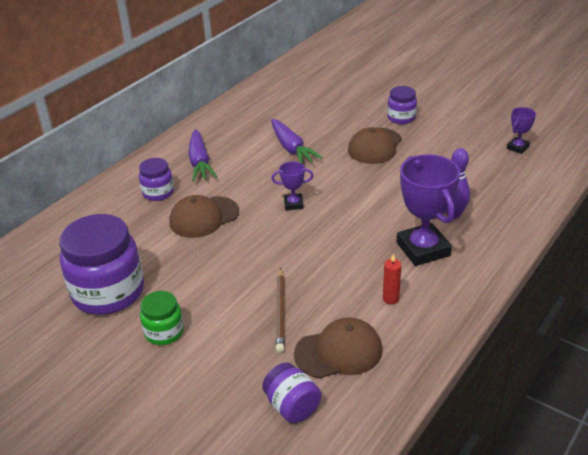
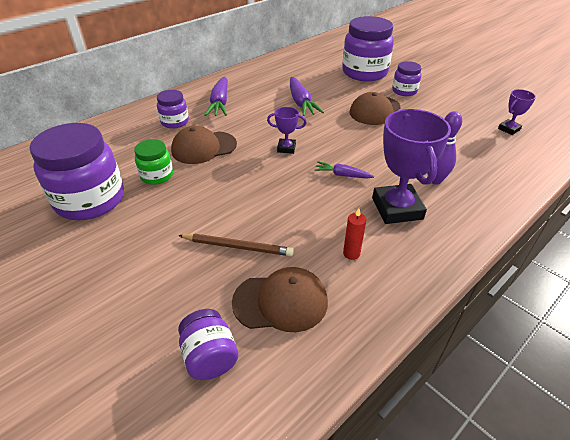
camera: 10 degrees right, 5 degrees up
(164, 332) = (120, 247): green jar -> green jar (157, 175)
(280, 311) = (237, 247): brown pencil -> brown pencil turned 90 degrees counterclockwise
(351, 100) = (364, 72): none -> purple jar
(360, 224) = (342, 175): none -> purple carrot

